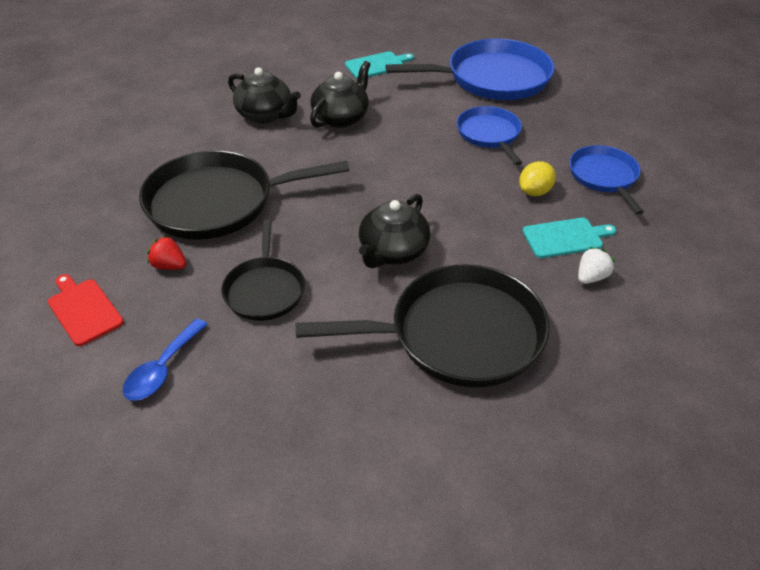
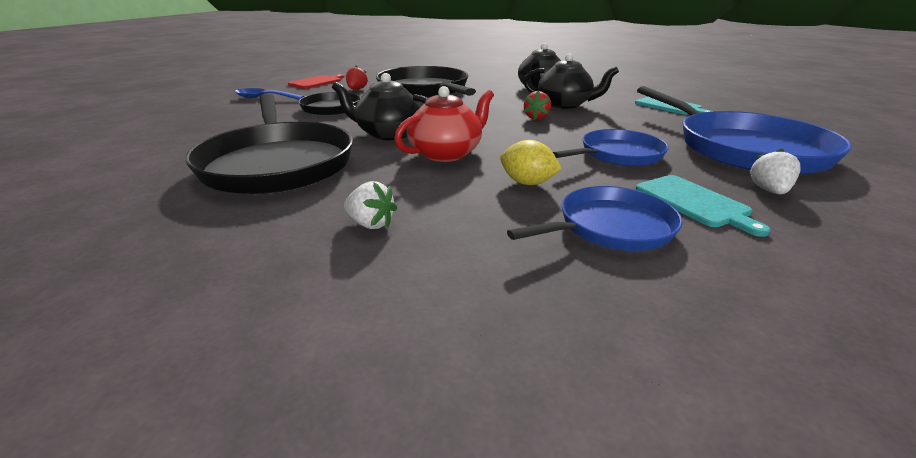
camera: 75 degrees right, 15 degrees down
(378, 147) = (536, 117): none -> red strawberry
(462, 221) = (446, 153): none -> red teapot
(564, 102) = (769, 190): none -> white strawberry
(565, 238) = (445, 204): turquoise cutting board -> turquoise cutting board (694, 202)

